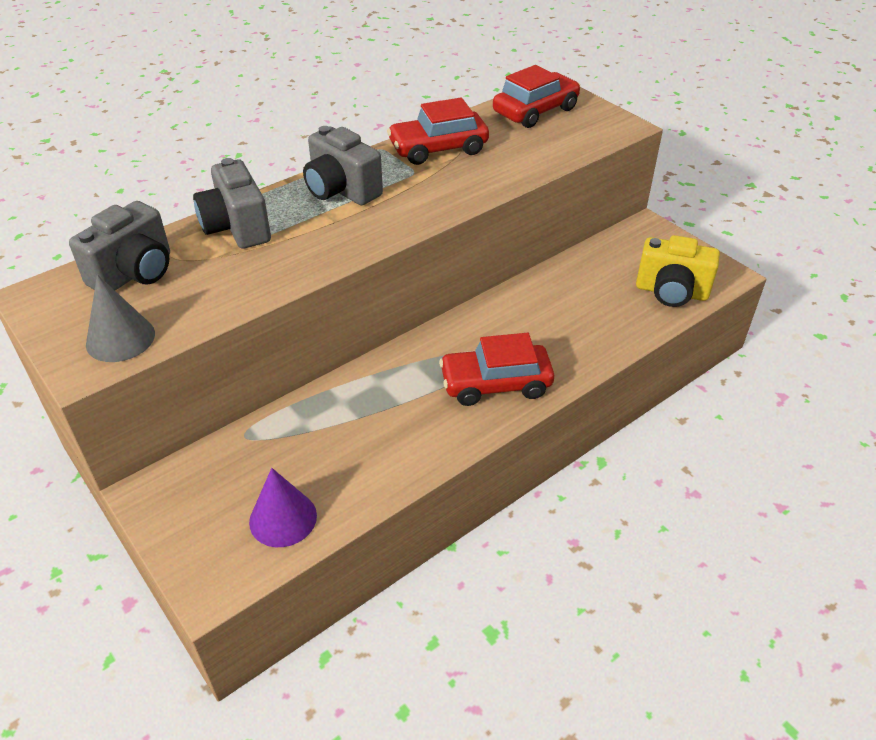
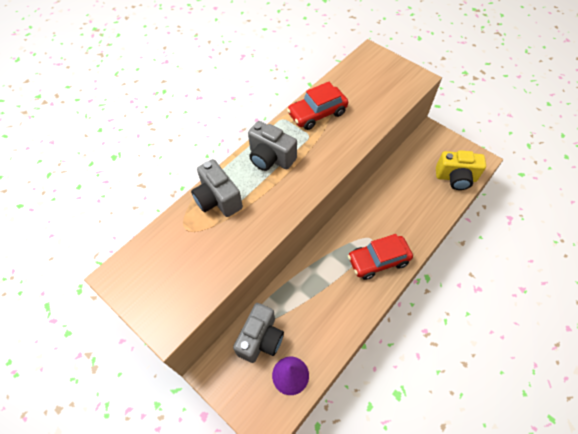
camera: 10 degrees left, 15 degrees up
(120, 338) = (180, 302): grey cone -> none
(135, 273) = (169, 247): grey camera -> grey camera (260, 339)
(535, 111) = (365, 73): red car -> none

